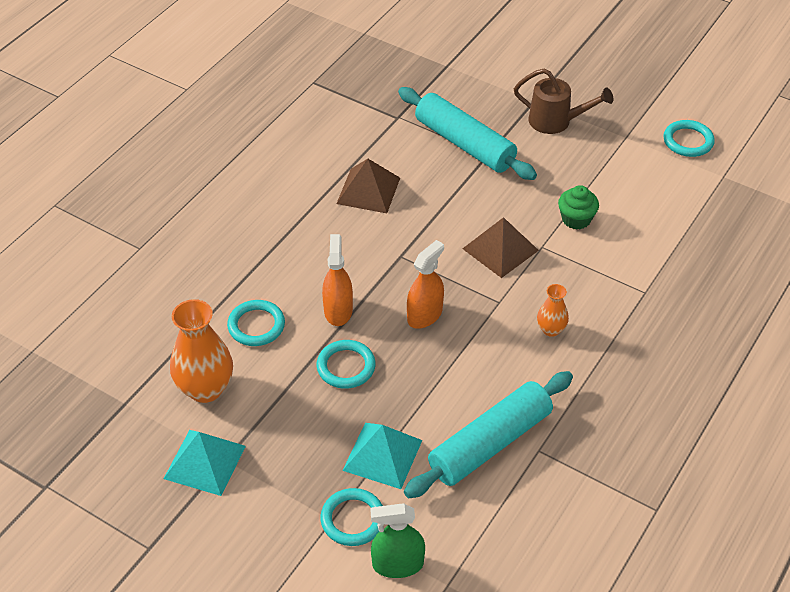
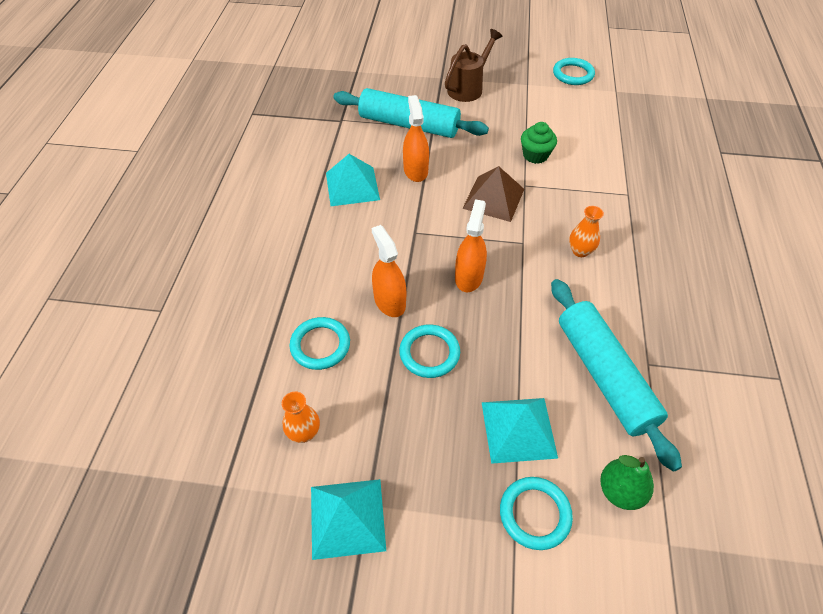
camera: 25 degrees left, 5 degrees up
(205, 389) = (304, 433): orange vase -> orange vase, size x0.53
(368, 190) = (352, 186): brown pyramid -> turquoise pyramid
(398, 564) = (609, 545): green spray bottle -> none
(436, 533) = (620, 491): none -> green pear
(440, 195) = (415, 170): none -> orange spray bottle
(490, 443) = (604, 375): turquoise rolling pin -> turquoise rolling pin turned 45 degrees counterclockwise
(556, 122) = (468, 88): brown watering can -> brown watering can turned 45 degrees counterclockwise

